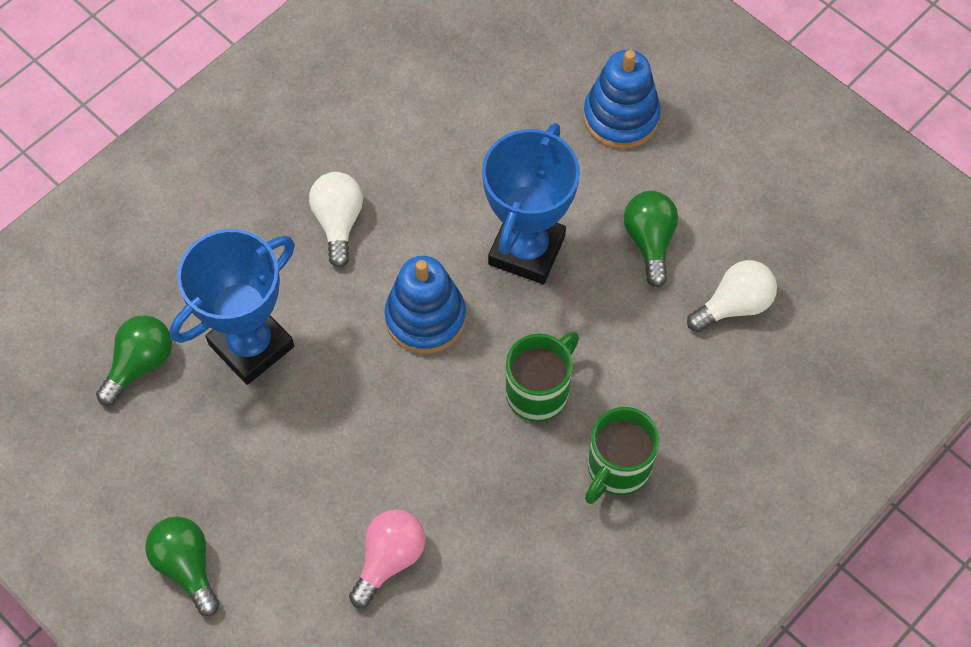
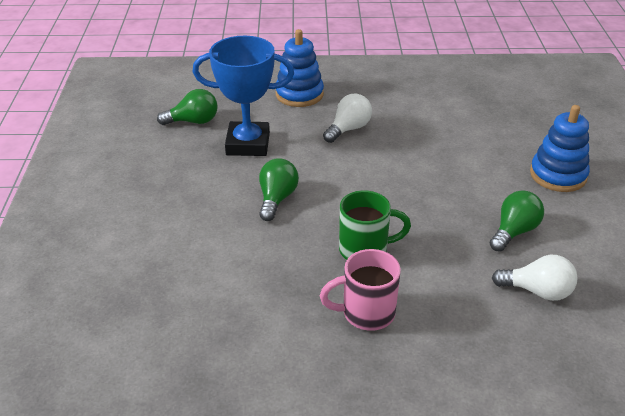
camera: 45 degrees right, 25 degrees down
(187, 566) = (105, 196): green light bulb -> green light bulb (277, 199)
(389, 559) = (192, 260): pink light bulb -> none
(425, 318) = (344, 185): blue stacking toy -> blue stacking toy (299, 94)
(527, 250) = (434, 193): blue trophy -> none
(617, 468) = (366, 313): green mug -> pink mug

